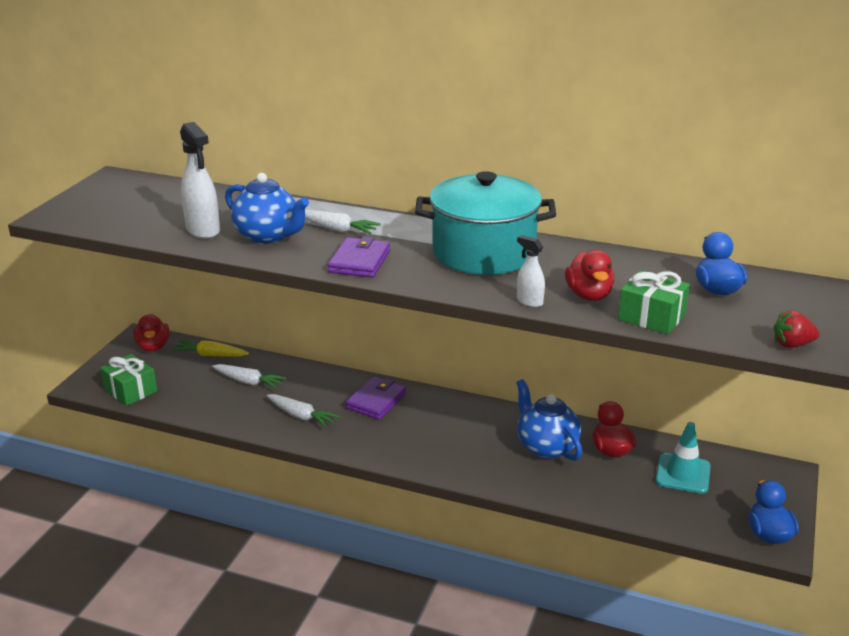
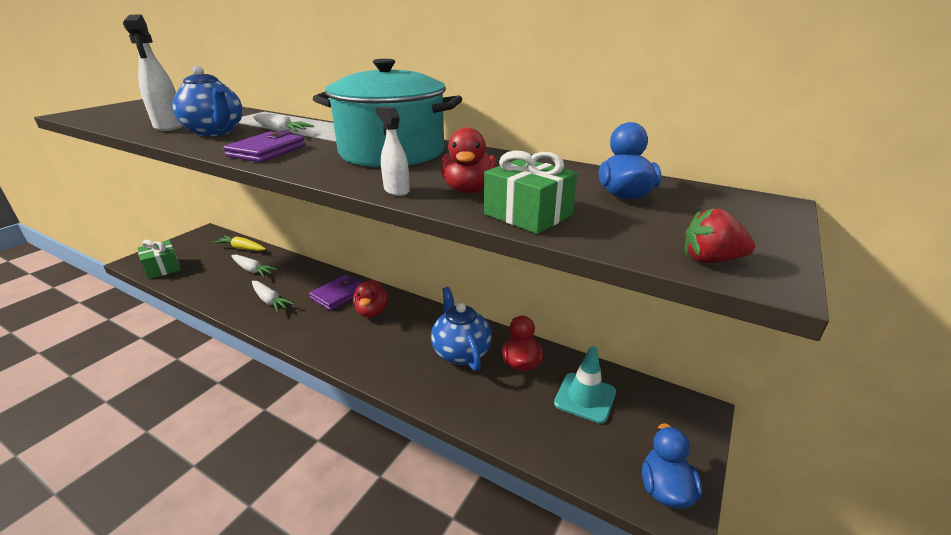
camera: 10 degrees right, 0 degrees up
(153, 346) = (208, 239): red duck -> red duck (372, 311)

